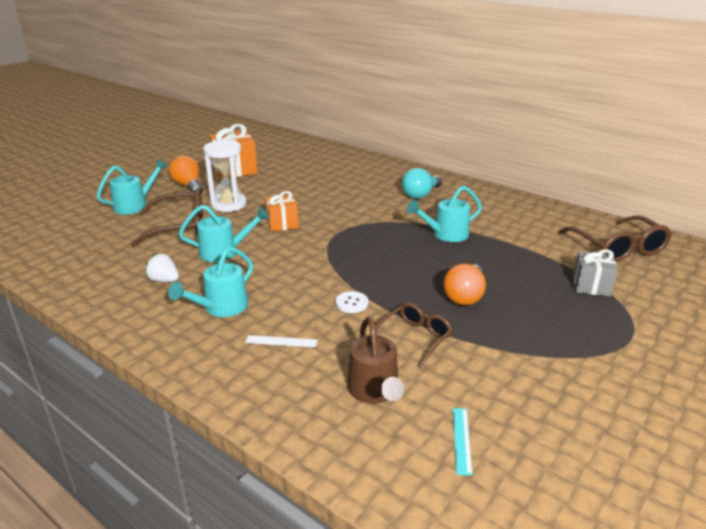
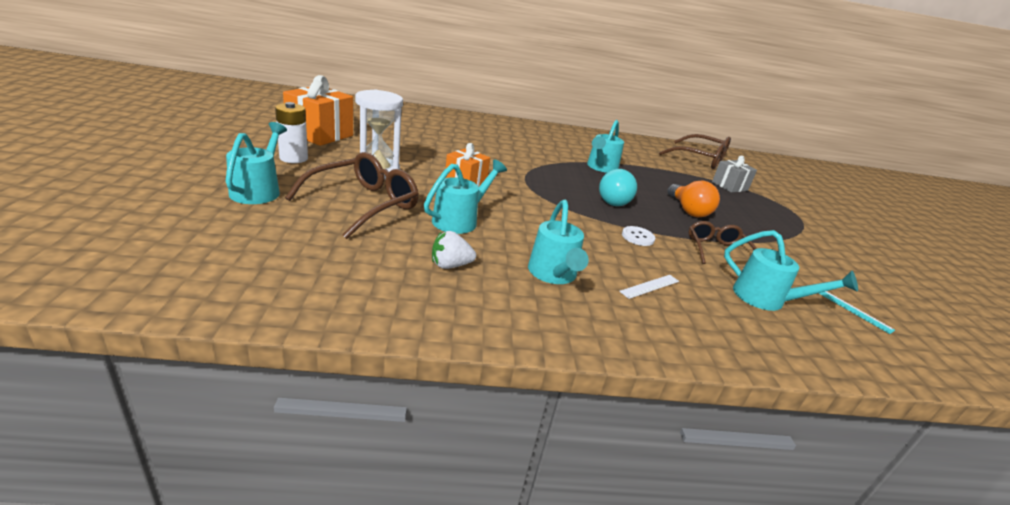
camera: 45 degrees left, 0 degrees up
(189, 186) = (293, 158): orange light bulb -> white battery
(374, 391) = (766, 299): brown watering can -> turquoise watering can
(420, 194) = (531, 139): turquoise light bulb -> turquoise light bulb (611, 200)

